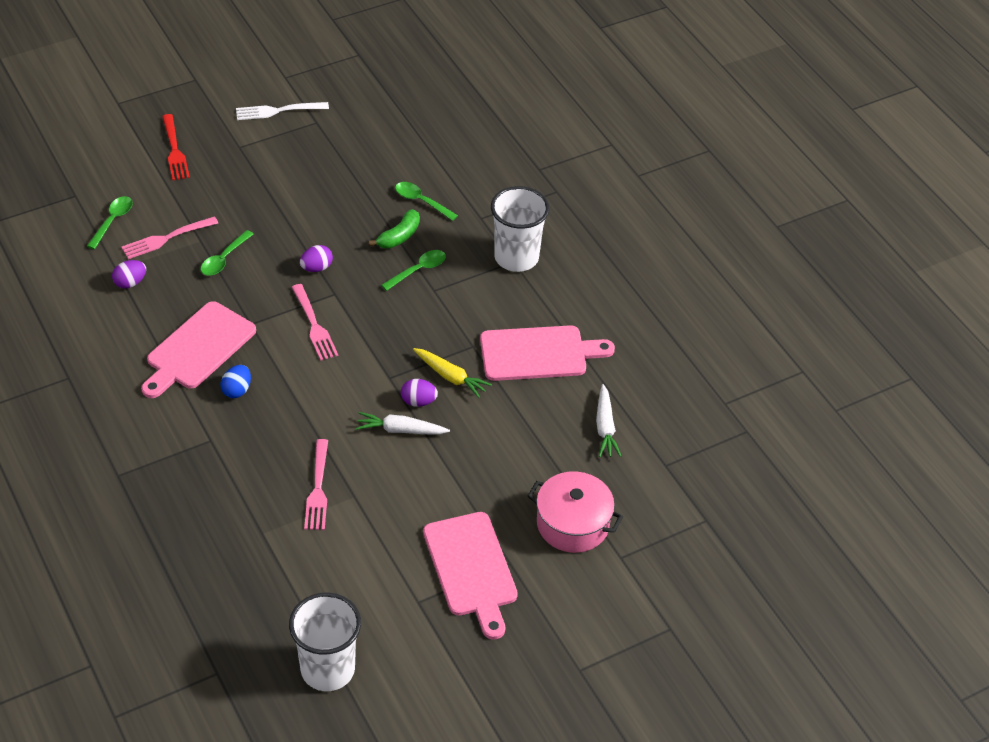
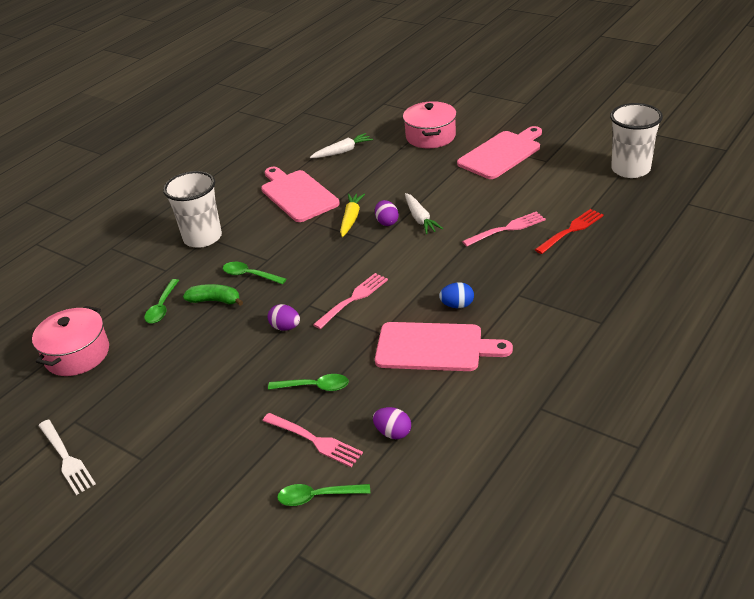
camera: 110 degrees left, 10 degrees down
(174, 150) = (172, 510): red fork -> red fork (570, 231)
(400, 138) = (77, 354): none -> pink pot

